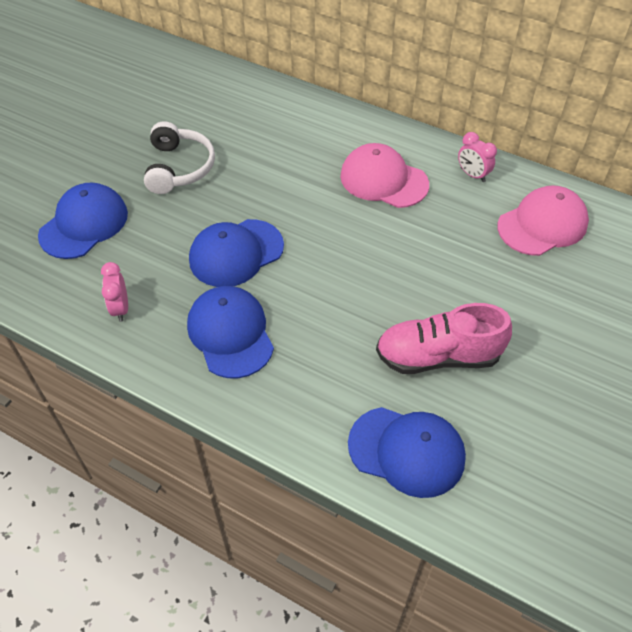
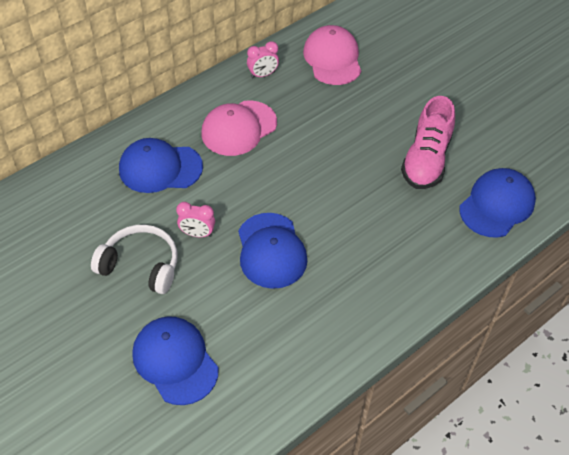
camera: 70 degrees left, 0 degrees up
(120, 308) = (296, 352): pink clock -> pink clock (197, 233)
(230, 333) = (356, 278): blue cap -> blue cap (160, 168)

